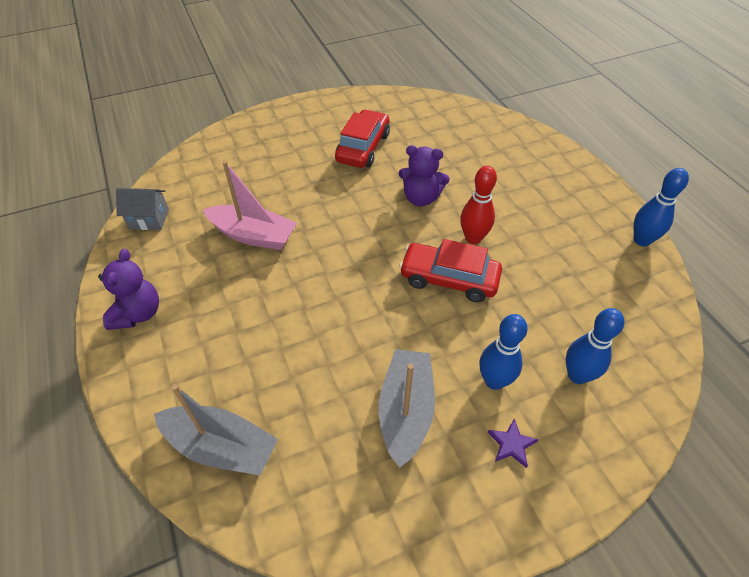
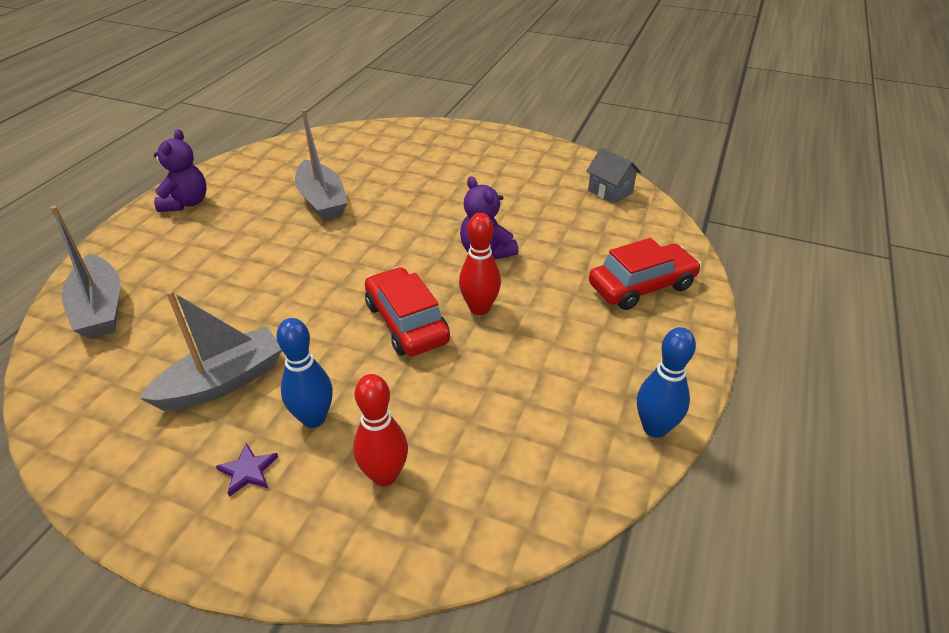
camera: 45 degrees right, 10 degrees down
(138, 313) = (186, 203): purple teddy bear -> purple teddy bear turned 45 degrees counterclockwise
(149, 219) = (279, 153): grey house -> grey house (610, 192)
(253, 235) = (322, 201): pink boat -> grey boat
(363, 147) = (500, 189): red car -> red car (641, 286)
(577, 375) = (384, 475): blue bowling pin -> red bowling pin

